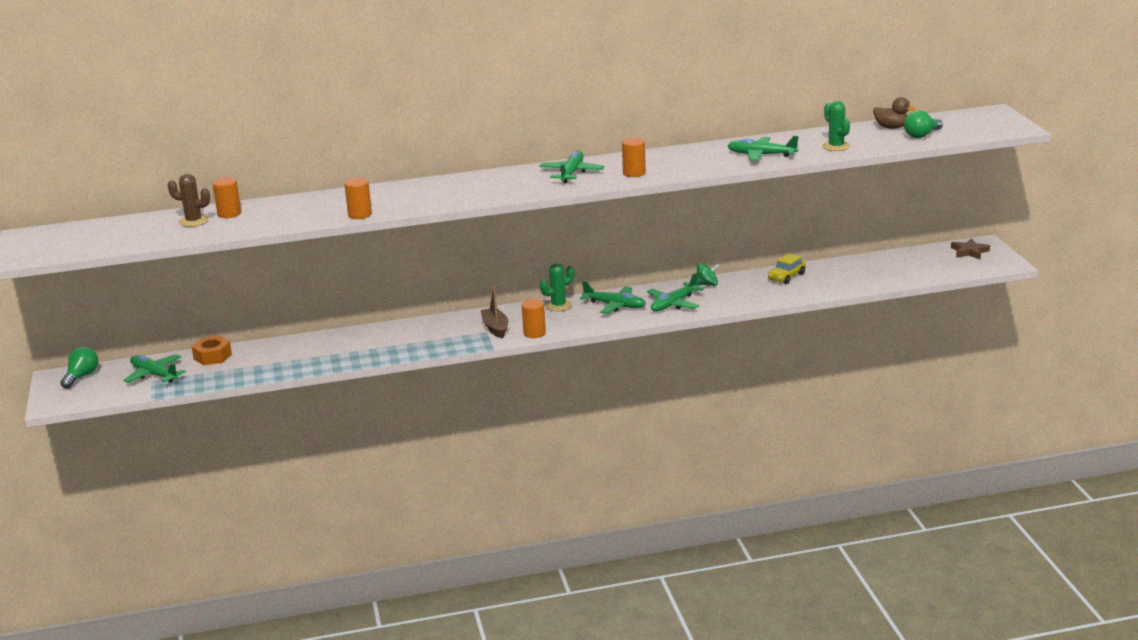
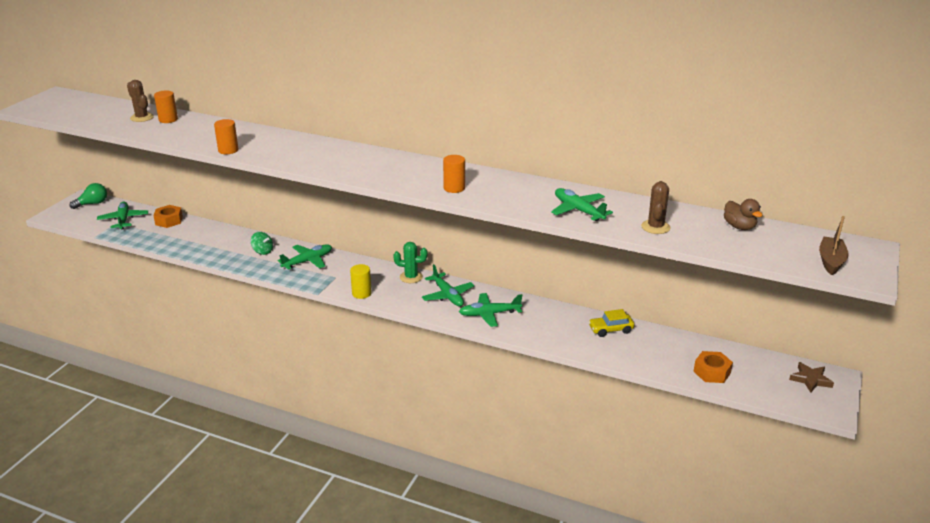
camera: 35 degrees right, 5 degrees up
(495, 328) = (345, 277): brown boat -> brown boat (831, 261)
(534, 333) = (361, 293): orange cylinder -> yellow cylinder
(571, 173) = (412, 170): green plane -> green plane (307, 261)
(707, 284) = (539, 308): green spinning top -> green spinning top (263, 251)
(836, 146) = (655, 227): green cactus -> brown cactus
(899, 273) = (712, 372): none -> orange nut
(921, 135) = (754, 246): green light bulb -> none

